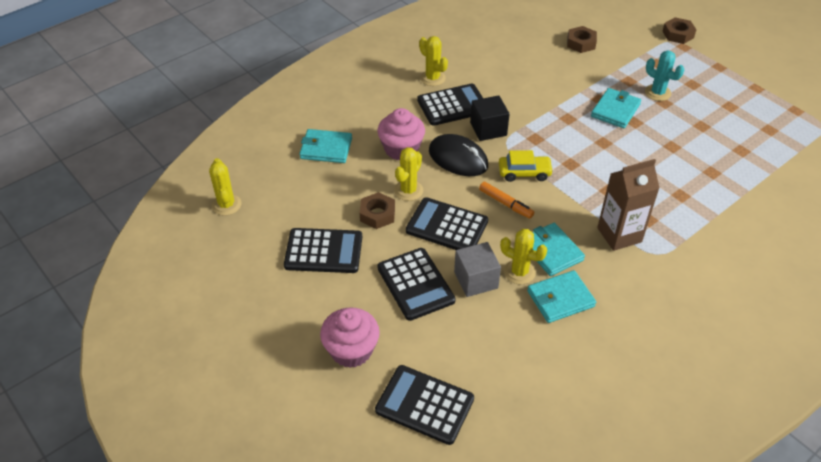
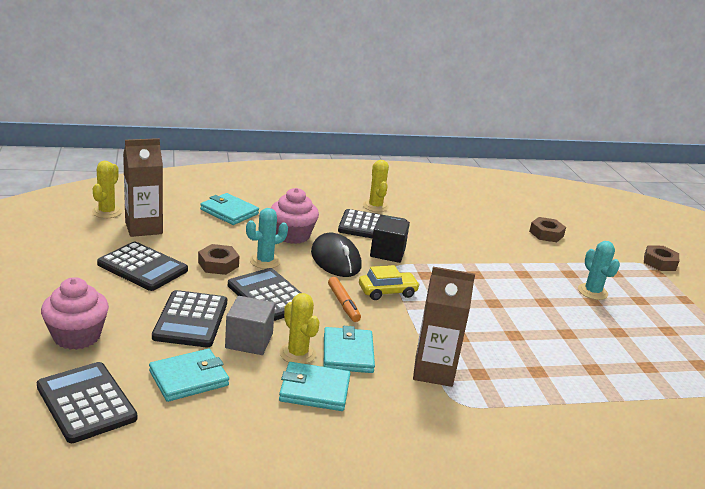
camera: 25 degrees right, 20 degrees down
(277, 207) = (143, 228): none -> brown carton
(408, 190) = (265, 261): yellow cactus -> turquoise cactus
(524, 173) = (387, 292): yellow car -> yellow car turned 45 degrees counterclockwise
(615, 110) = (531, 287): turquoise wallet -> turquoise wallet (189, 378)

